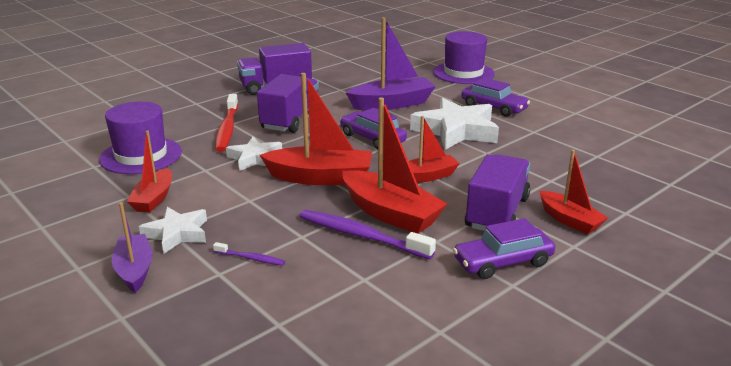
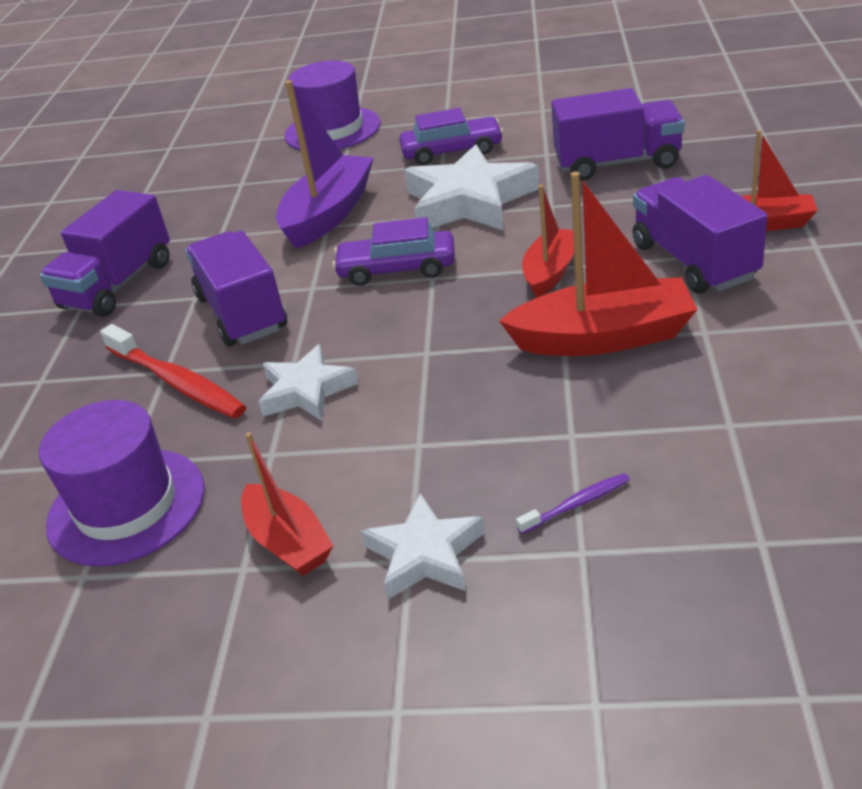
camera: 40 degrees left, 10 degrees up
(135, 270) = (478, 641): purple boat -> none
(320, 178) = (441, 355): red boat -> none
(361, 236) = (629, 383): purple toothbrush -> none
(503, 262) = (799, 305): purple car -> none
(558, 154) = (617, 163): none -> purple truck

